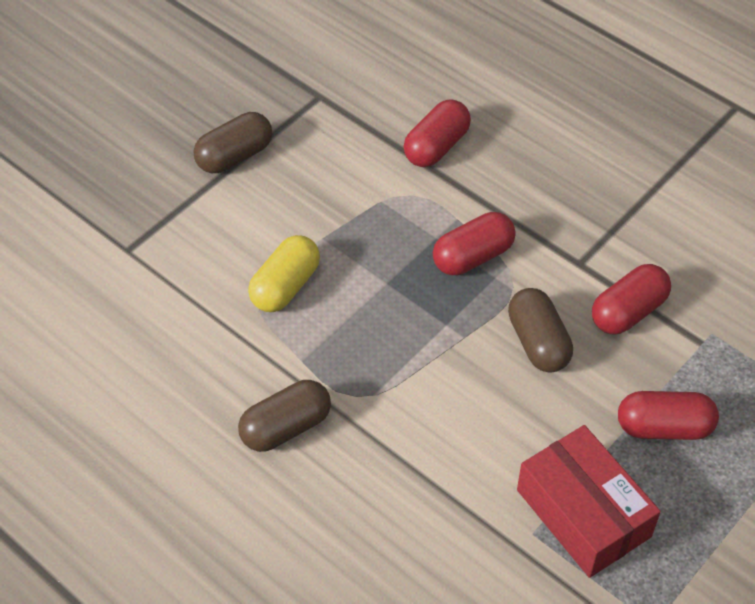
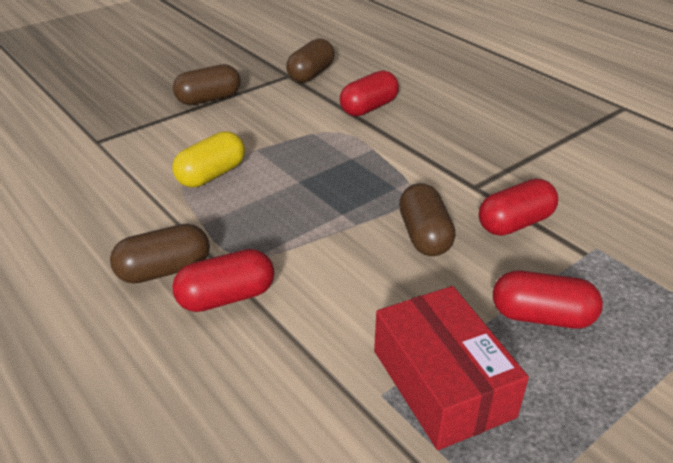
camera: 10 degrees right, 15 degrees down
(348, 90) = (311, 74): none -> brown capsule
(473, 257) = (379, 173): red capsule -> red capsule (226, 297)

